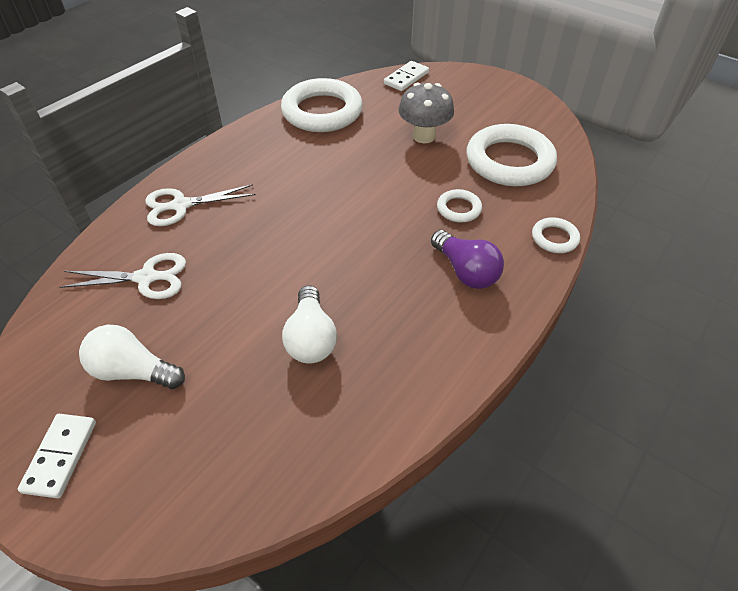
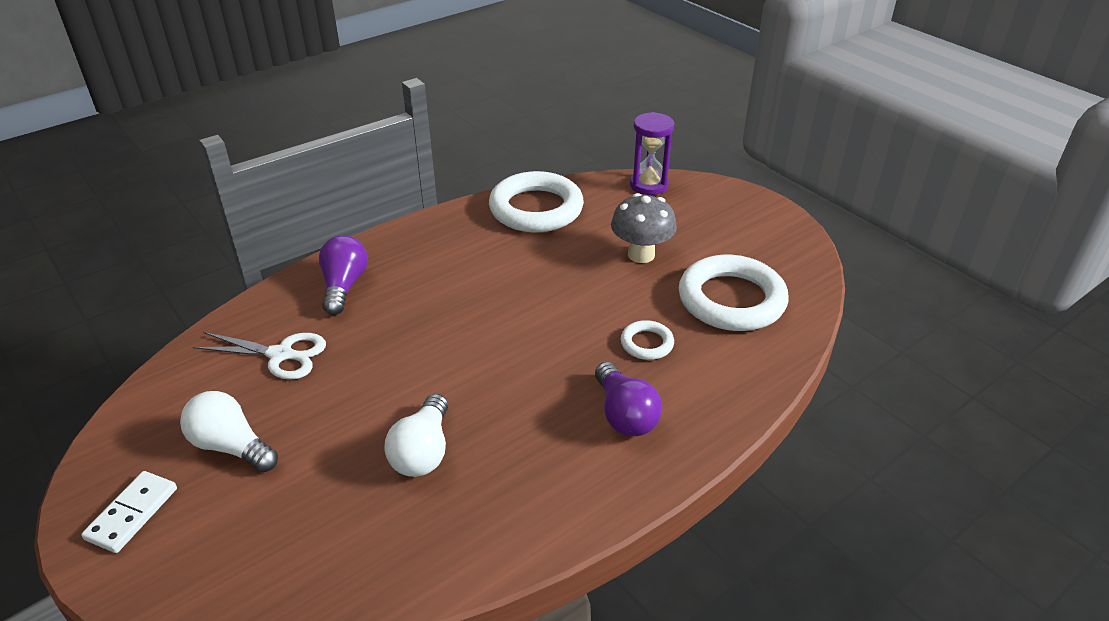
camera: 15 degrees right, 10 degrees down
(180, 205) = (344, 286): white scissors -> purple light bulb
(406, 78) = (648, 185): white domino -> purple hourglass
(554, 238) = (747, 398): white ring -> none

